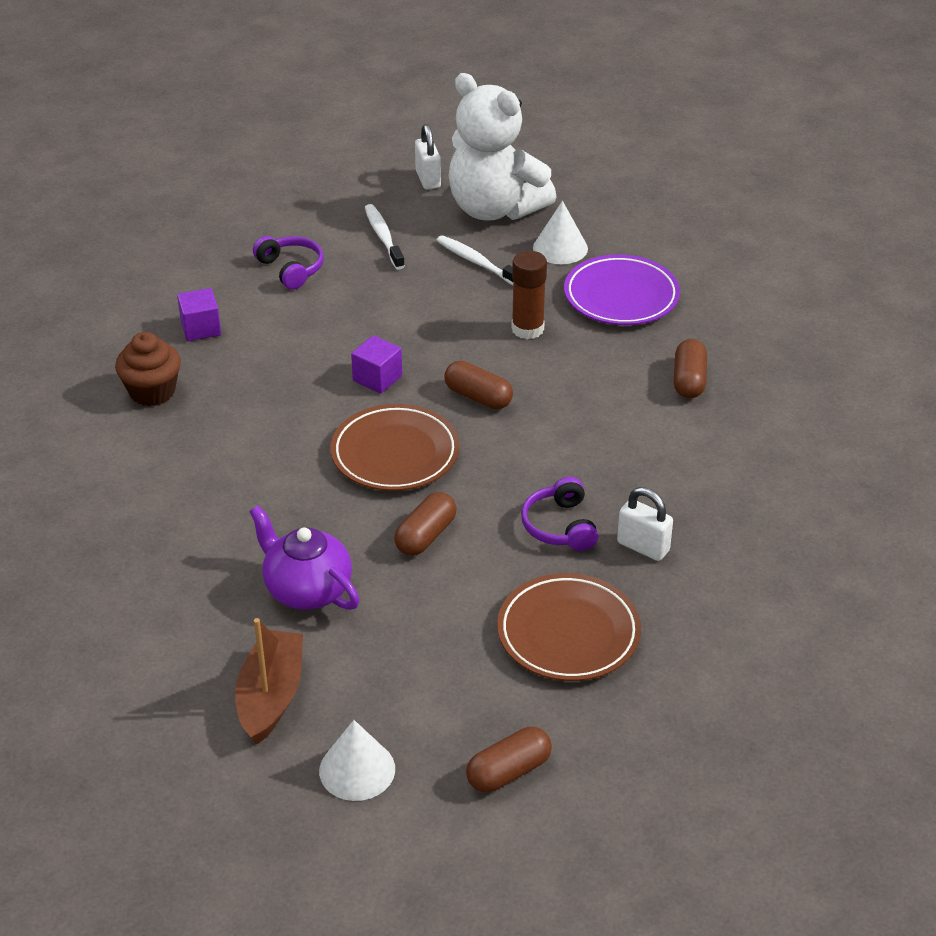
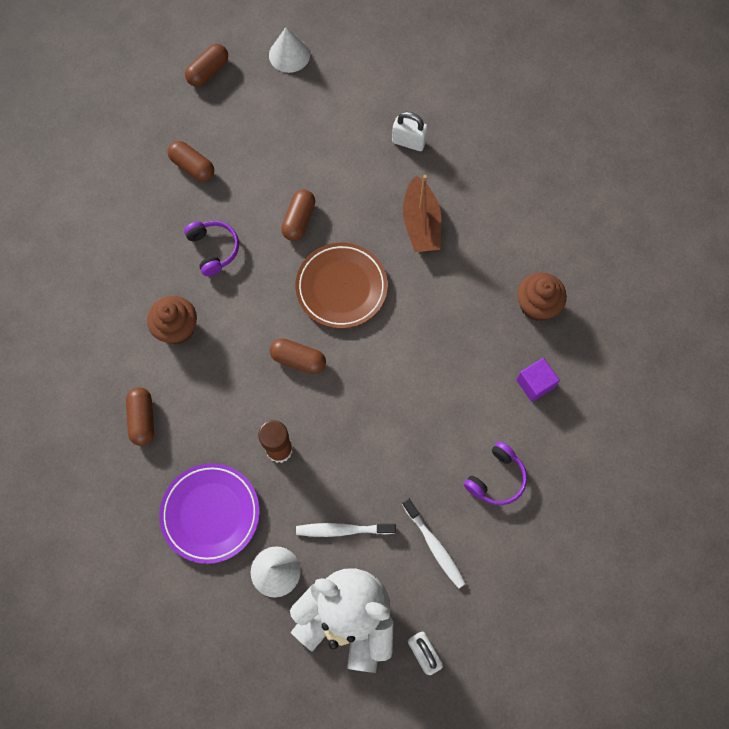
camera: 165 degrees right, 30 degrees up
(271, 696) = (352, 86): brown boat -> brown boat (421, 223)
(291, 269) = (496, 478): purple headphones -> purple headphones turned 90 degrees counterclockwise
(307, 589) = (359, 161): purple teapot -> none
(377, 378) = (379, 361): purple cube -> none
(477, 262) = (342, 530): white toothbrush -> white toothbrush turned 150 degrees clockwise
(568, 633) = (193, 167): brown plate -> brown capsule
(629, 453) = (177, 328): none -> brown cupcake
(643, 547) = (156, 245): white padlock -> white padlock (408, 142)

